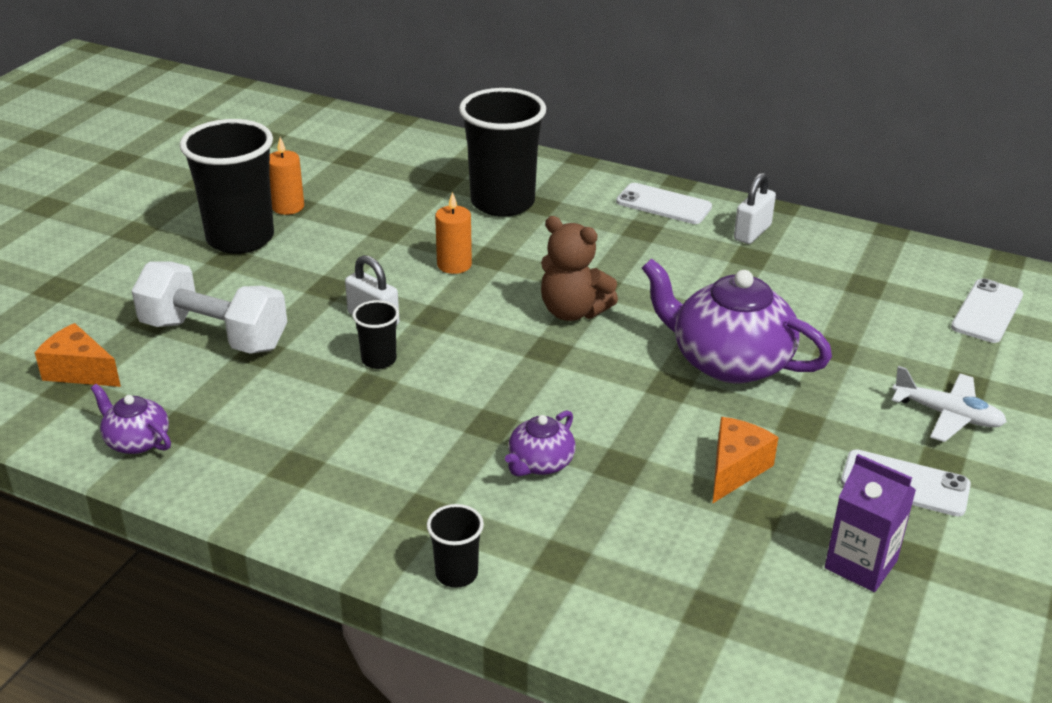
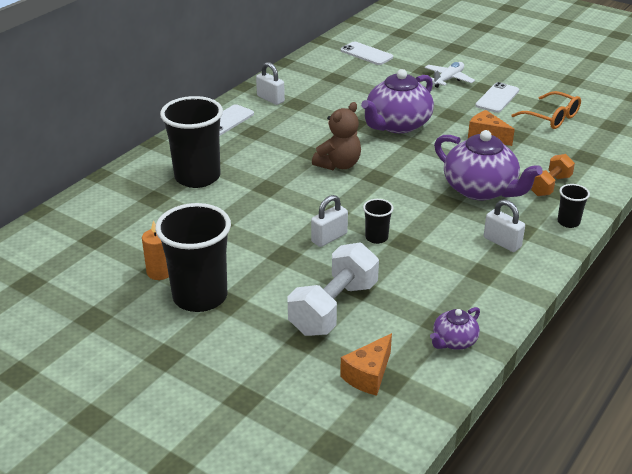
camera: 80 degrees left, 0 degrees up
(381, 488) = (502, 242): none -> white padlock
(454, 265) = (272, 202): orange candle -> none
(540, 463) = (481, 189): purple teapot -> purple teapot, size x2.02
(578, 552) = (549, 186): none -> orange dumbbell
(860, 564) = (551, 117): purple carton -> orange glasses

